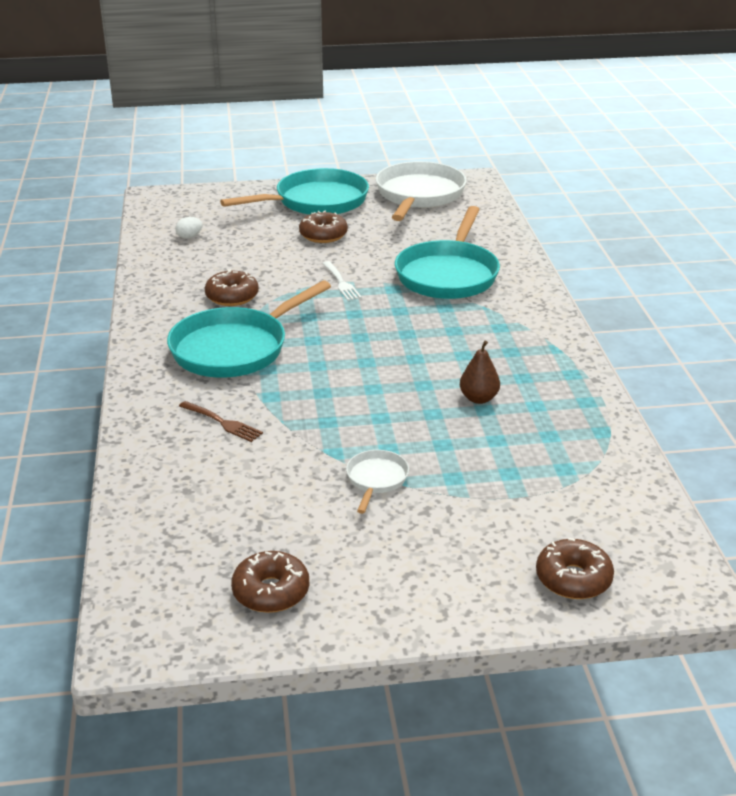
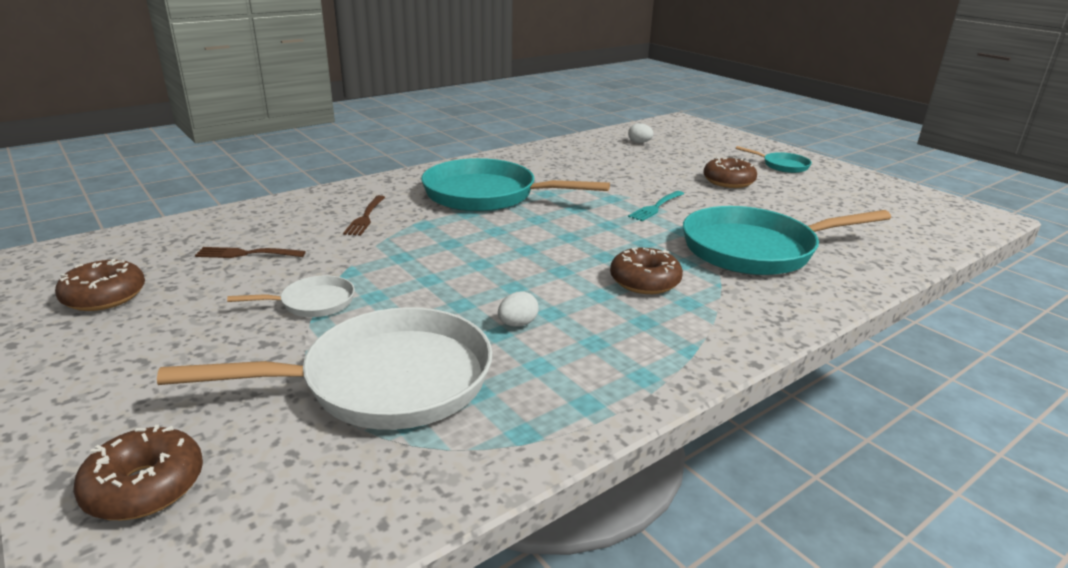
camera: 60 degrees right, 5 degrees down
(232, 296) = (568, 175): brown donut -> brown donut (644, 281)
(246, 501) = (247, 254): none -> brown fork
(316, 201) = (782, 166): turquoise pan -> turquoise pan, size x0.46
(341, 282) = (656, 207): white fork -> turquoise fork
(419, 195) = (888, 200): white pan -> white pan (385, 381)
(478, 398) = (517, 324): brown pear -> white egg

